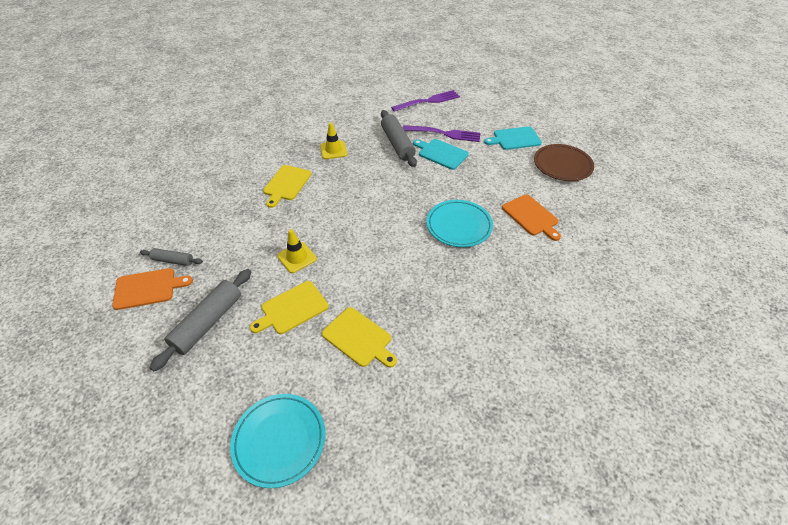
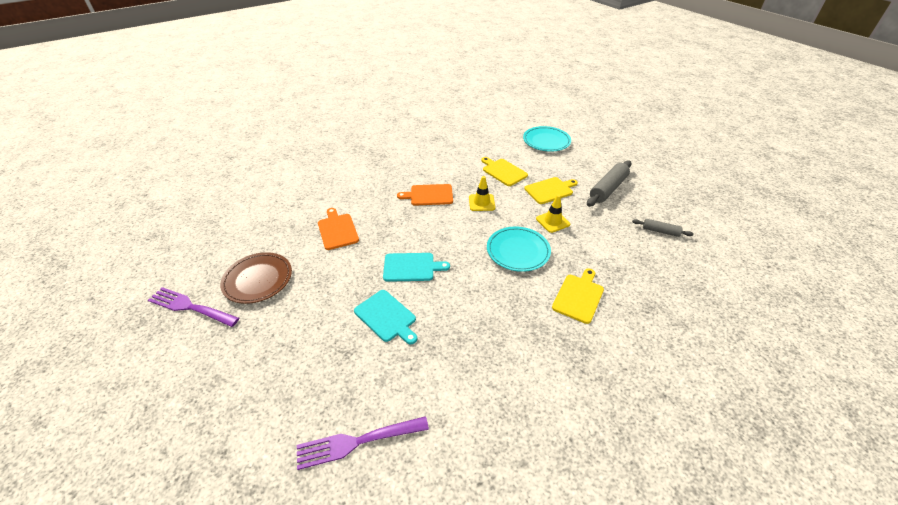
camera: 170 degrees left, 5 degrees down
(148, 288) = (667, 214): orange cutting board -> orange cutting board (429, 195)
(333, 150) = (526, 343): yellow traffic cone -> yellow traffic cone (481, 202)
(397, 144) = (438, 342): grey rolling pin -> none
(444, 134) = (367, 353): purple fork -> purple fork (191, 307)
(459, 226) = (407, 230): turquoise plate -> turquoise plate (518, 251)
(515, 139) = (279, 328): turquoise cutting board -> turquoise cutting board (411, 267)

